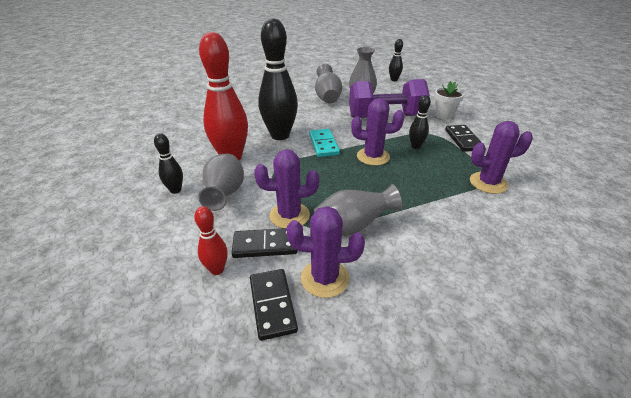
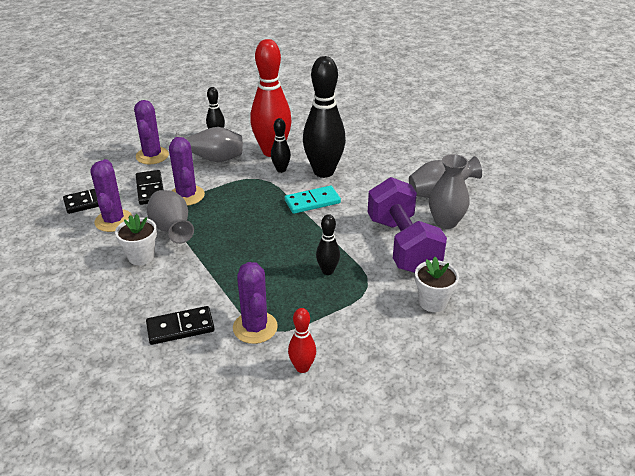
camera: 80 degrees right, 0 degrees up
(217, 269) = (126, 173): red bowling pin -> red bowling pin (302, 367)
(373, 157) = (294, 238): purple cactus -> purple cactus (152, 156)
(394, 80) = (546, 251): black bowling pin -> black bowling pin (281, 170)
(398, 251) = (141, 256): none -> white flower pot
(463, 140) = (359, 316): black domino -> black domino (180, 328)

